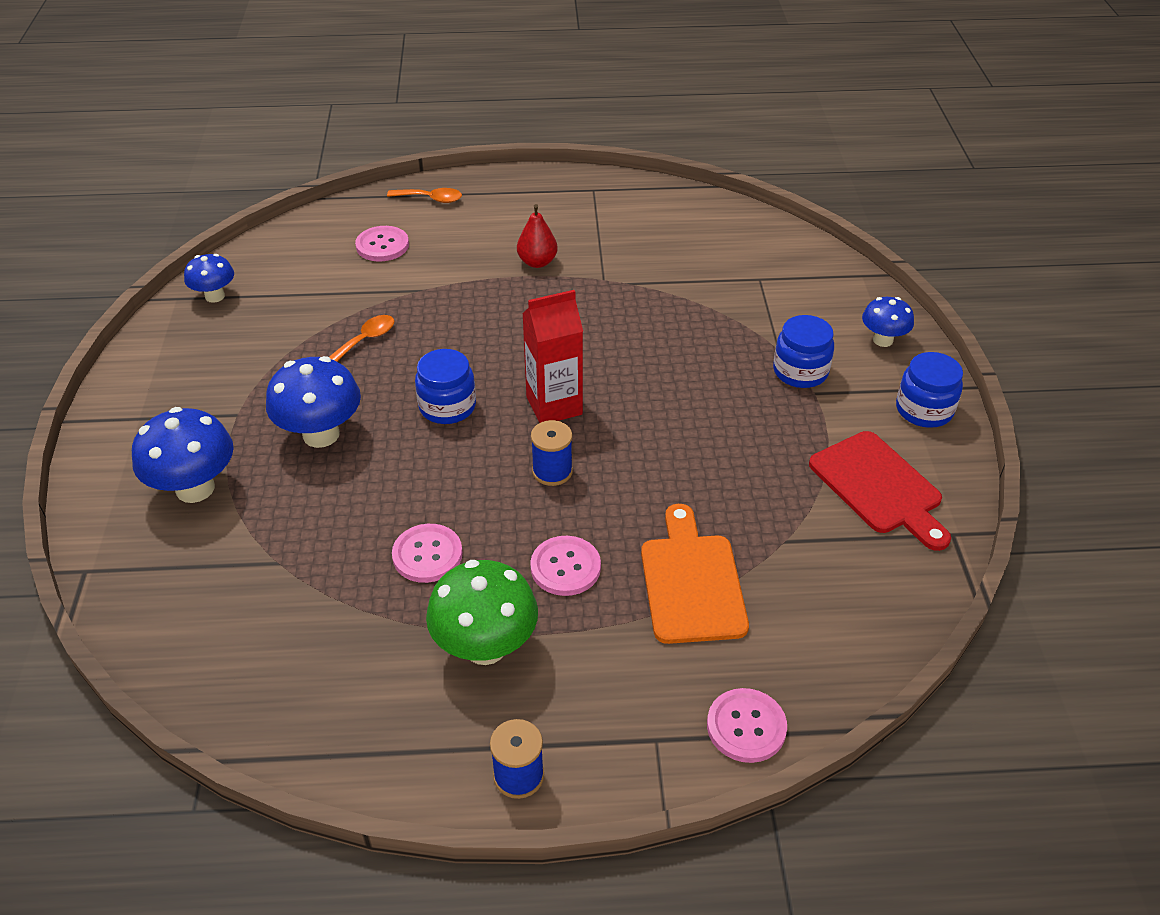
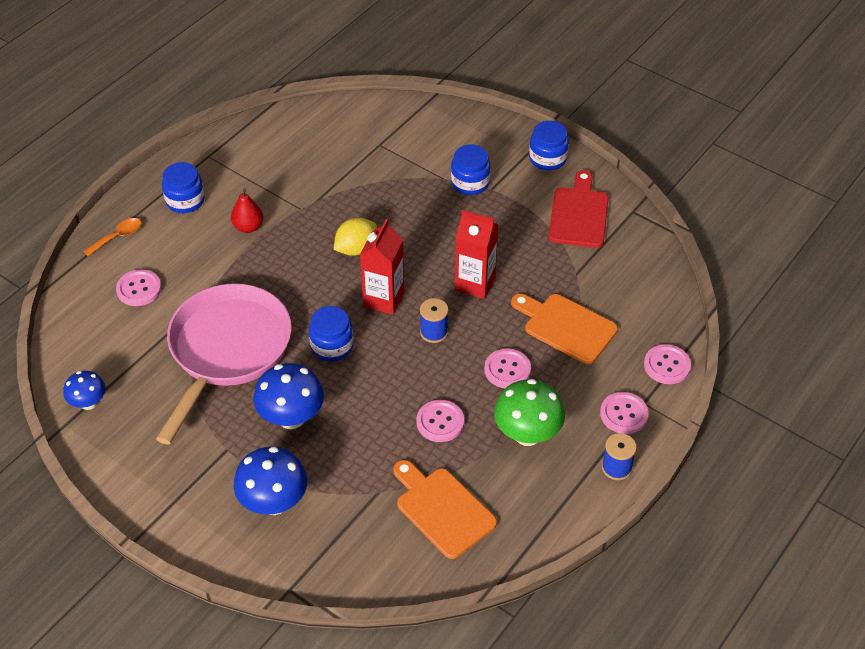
camera: 50 degrees left, 5 degrees up
(299, 634) = (442, 509): none -> orange cutting board
(365, 340) = (227, 350): orange spoon -> pink pan
(521, 209) = (185, 201): none -> blue jar
(598, 346) = (356, 249): none -> yellow lemon
(615, 728) = (624, 414): none -> pink button
(661, 462) = (475, 283): none -> red carton
(879, 487) = (579, 214): red cutting board -> red cutting board turned 90 degrees counterclockwise
(883, 340) = (483, 134): blue mushroom -> none

